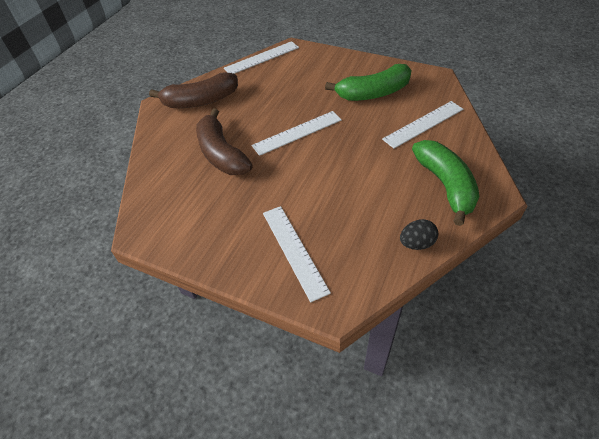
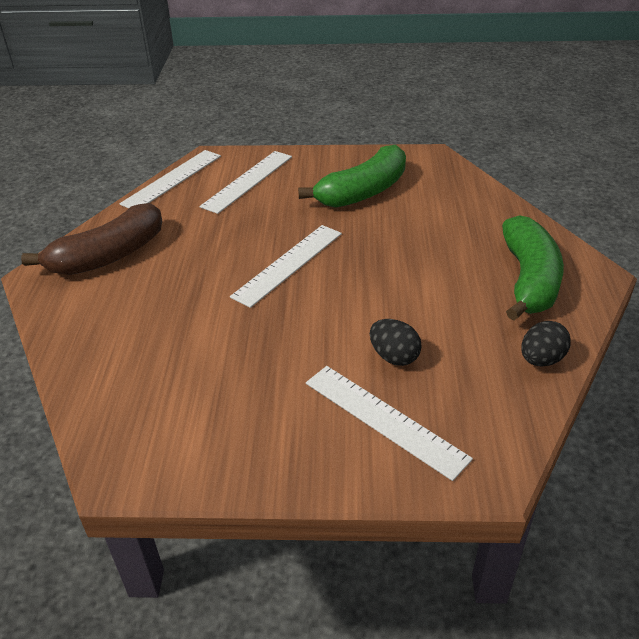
camera: 25 degrees left, 10 degrees down
(221, 154) = (189, 320): brown banana -> none
(324, 212) = (394, 356): none -> black egg
(423, 124) = (453, 214): white ruler -> white ruler (248, 181)
(445, 185) = (528, 280): green banana -> green banana turned 45 degrees clockwise

